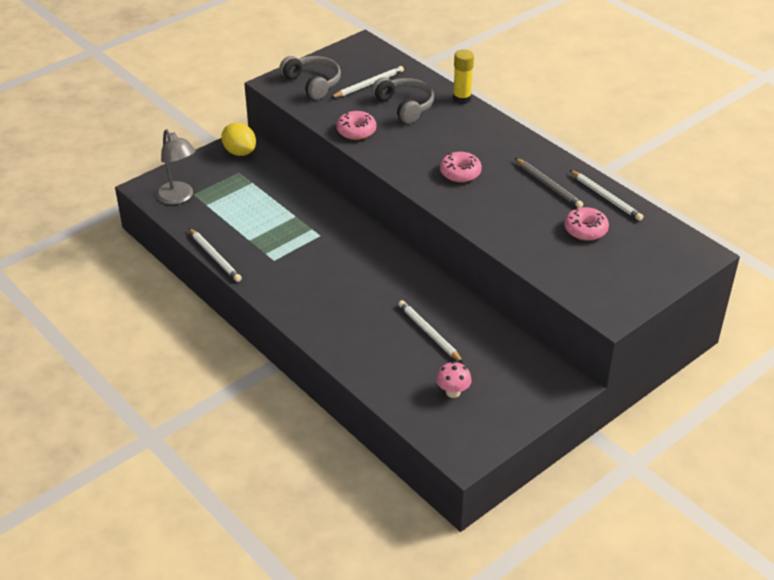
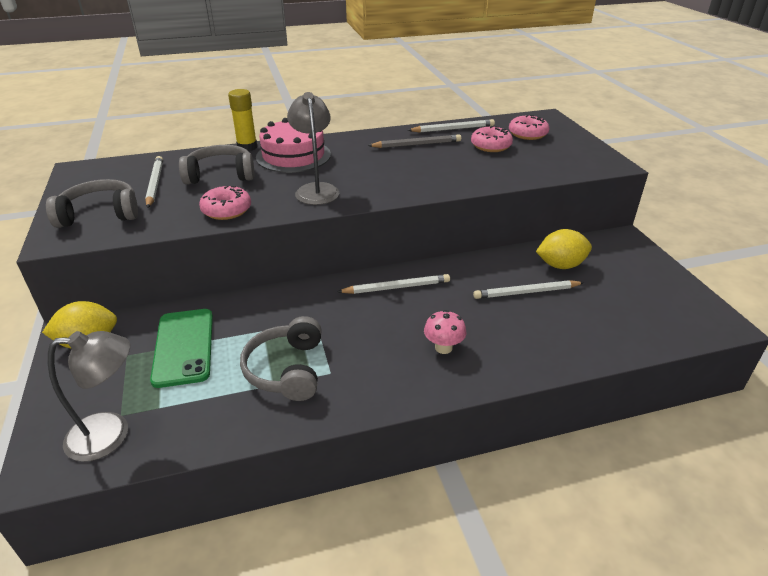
camera: 65 degrees left, 5 degrees down
(215, 257) = (279, 430): white pencil -> white pencil (396, 287)
(259, 190) = (183, 347): none -> green phone
(265, 240) = (286, 369): none -> grey headphones
(418, 159) = (316, 189): none -> grey lamp
(453, 392) = (622, 303): pink mushroom -> pink mushroom (443, 347)
(460, 173) = (361, 175): pink donut -> pink donut (527, 134)
(466, 127) = (293, 156): none -> pink cake
(486, 347) = (560, 265): none -> yellow lemon

